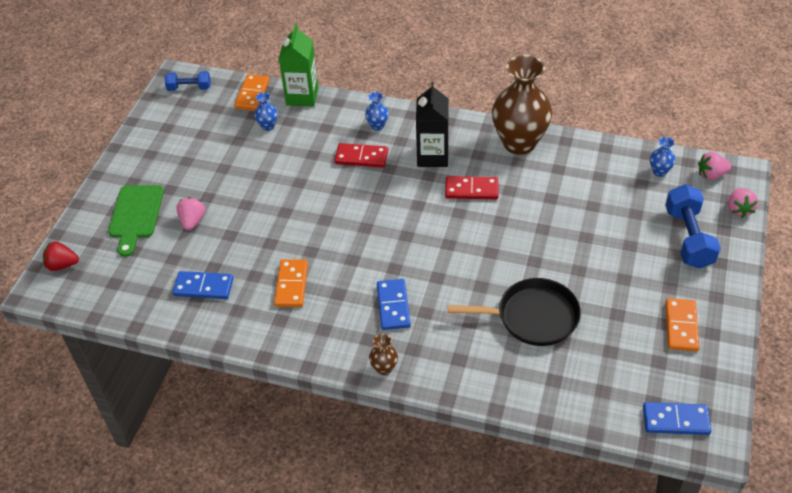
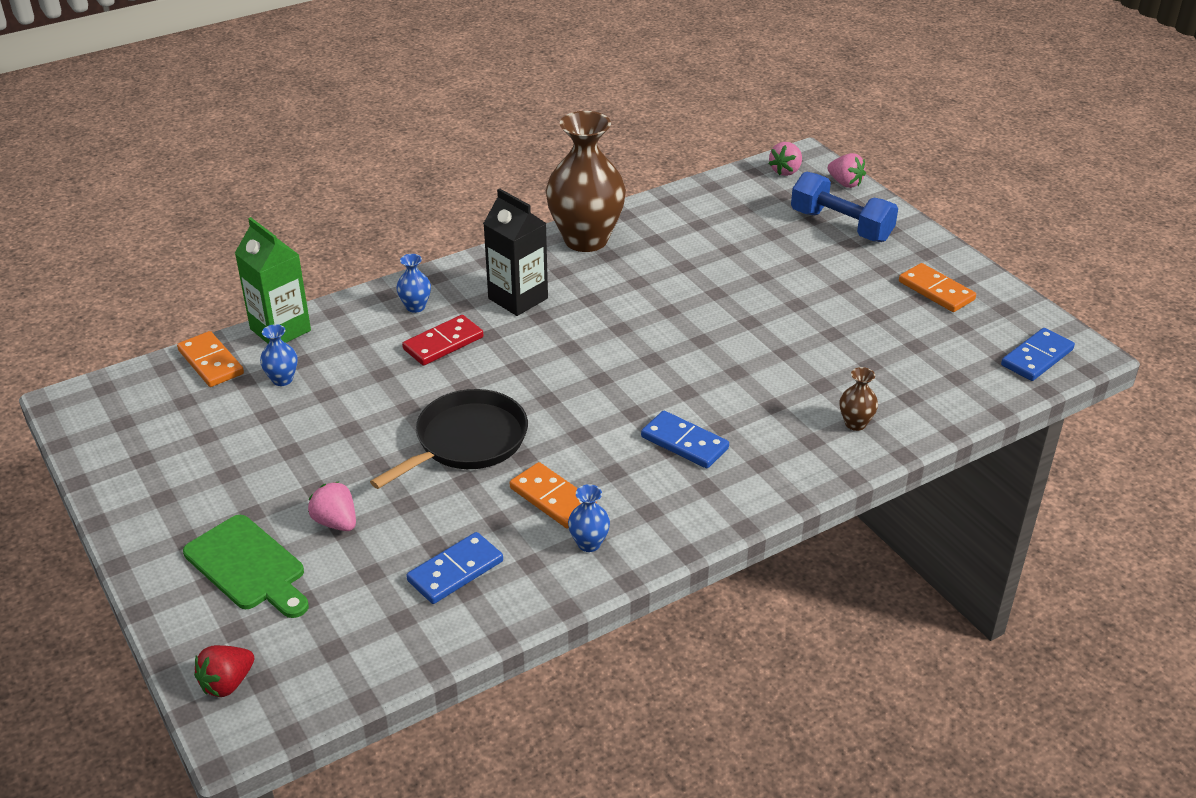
camera: 50 degrees left, 10 degrees down
(189, 88) = (110, 403): blue dumbbell -> none
(384, 368) = (760, 498): brown vase -> brown vase (855, 423)
(471, 190) = (602, 302): red domino -> none
(533, 317) = (818, 363): black pan -> black pan (467, 441)
(659, 171) = (742, 192): blue vase -> blue vase (589, 543)

